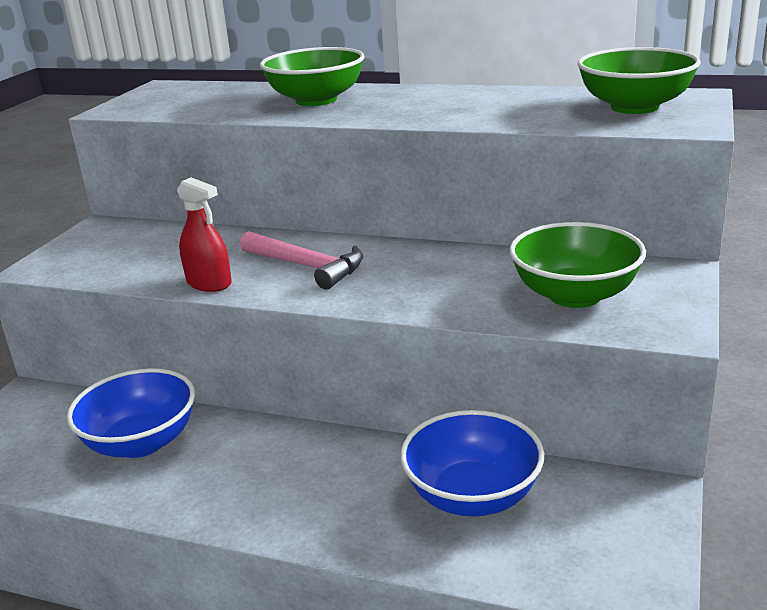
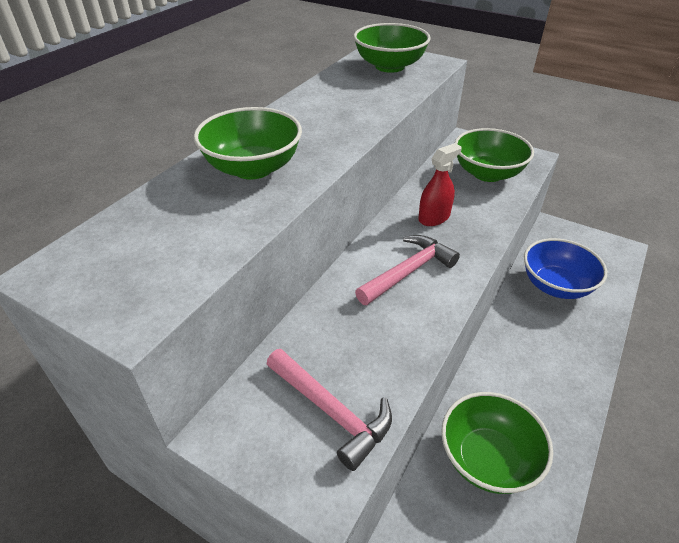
camera: 80 degrees left, 15 degrees up
(113, 259) = (331, 411): none -> pink hammer
(141, 442) = (488, 459): blue bowl -> green bowl
(209, 283) = (420, 333): red spray bottle -> red spray bottle (434, 217)

